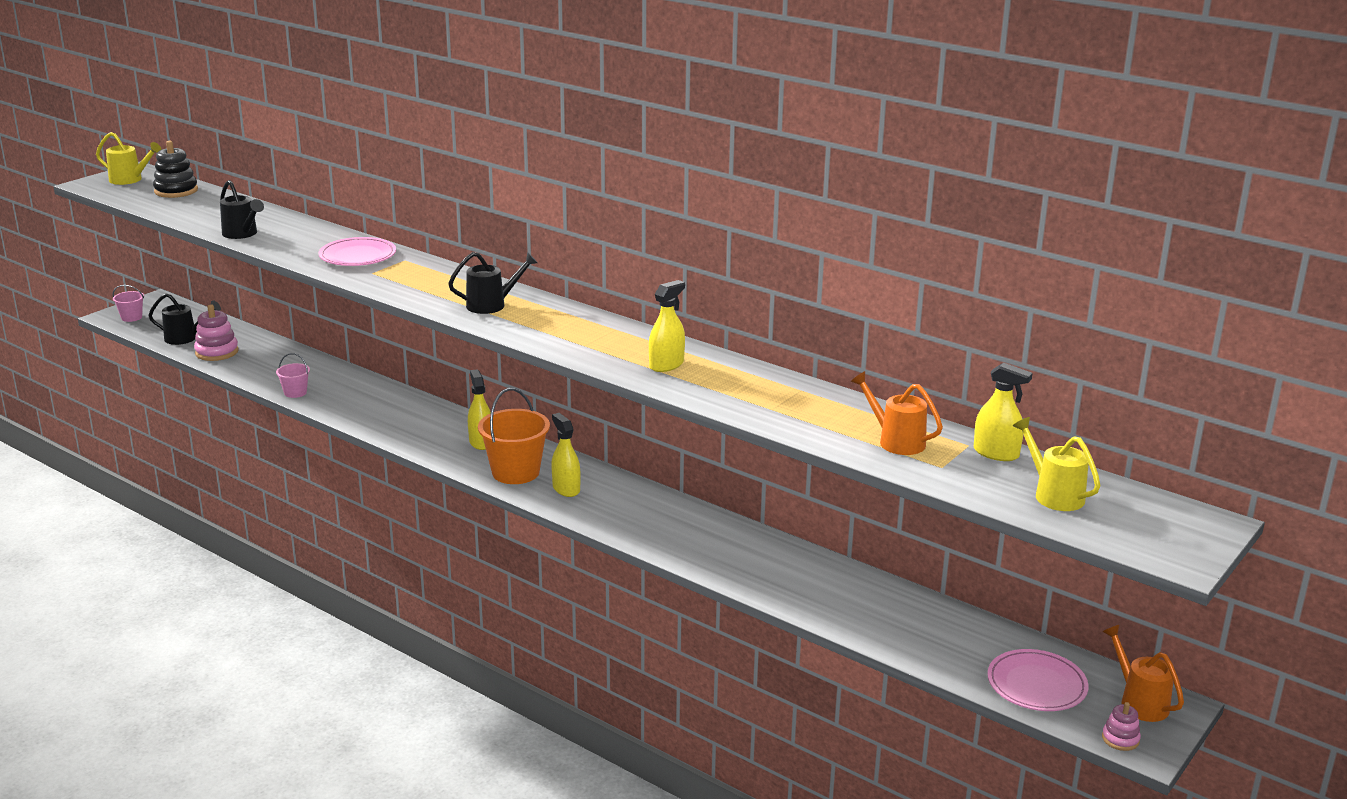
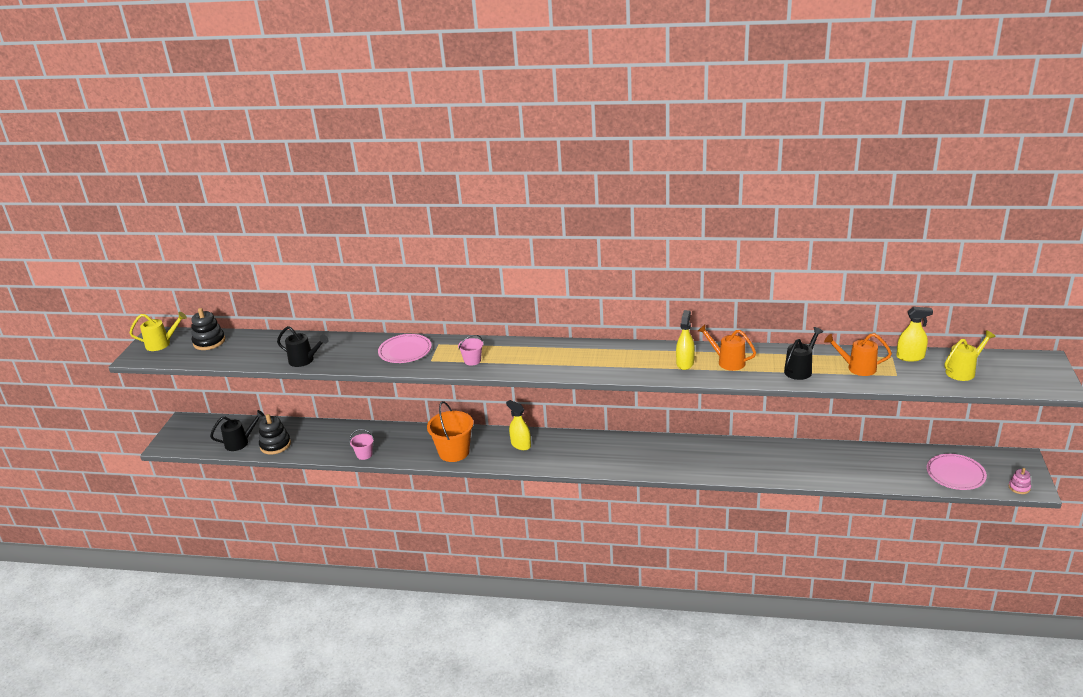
camera: 25 degrees left, 5 degrees up
(131, 317) = (181, 441): pink bucket -> pink bucket (472, 360)
(217, 352) = (275, 445): pink stacking toy -> black stacking toy
(492, 305) = (535, 358): black watering can -> black watering can (800, 370)
(515, 472) = (564, 457): orange bucket -> orange bucket (454, 452)
(566, 489) = (604, 456): yellow spray bottle -> none
(1053, 494) = (963, 371): yellow watering can -> yellow watering can turned 120 degrees clockwise
(1139, 701) = (1005, 463): orange watering can -> orange watering can (727, 362)

